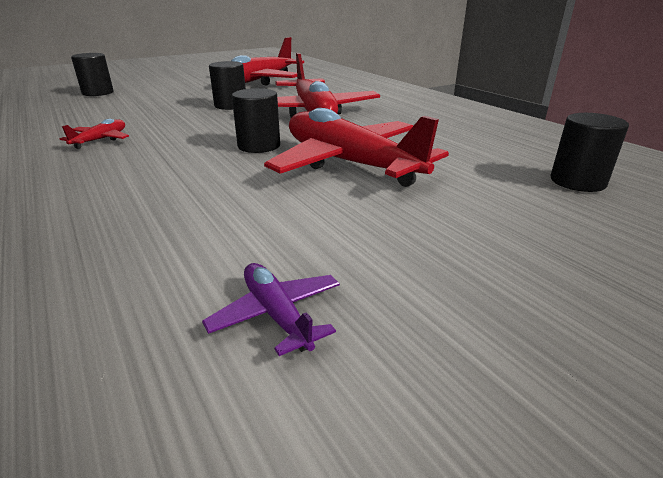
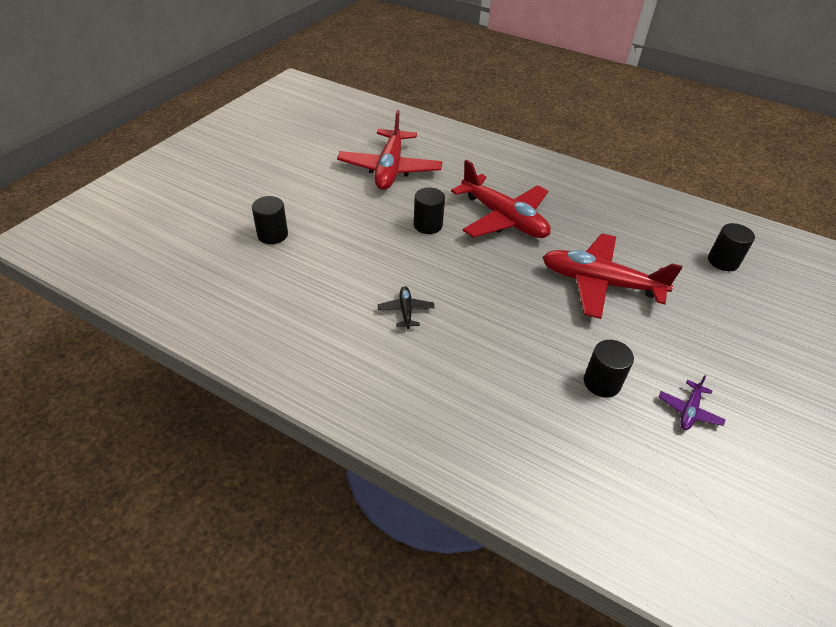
camera: 30 degrees left, 15 degrees up
(100, 140) = (405, 311): red plane -> black plane
(259, 146) = (524, 280): black cylinder -> black cylinder (602, 383)
(276, 315) = (689, 411): purple plane -> purple plane turned 90 degrees counterclockwise

